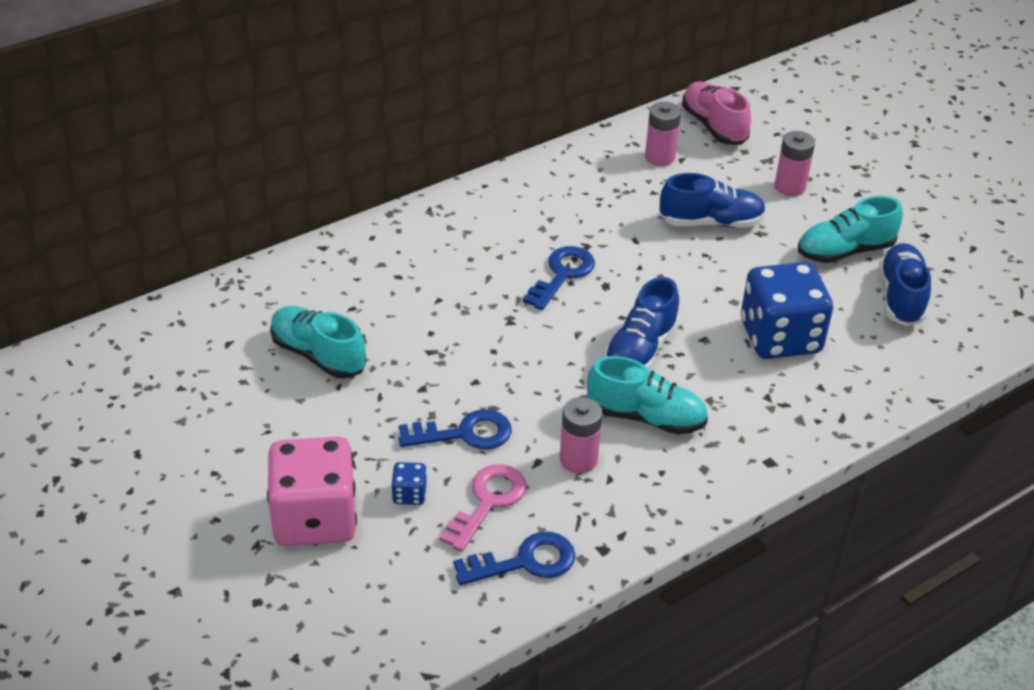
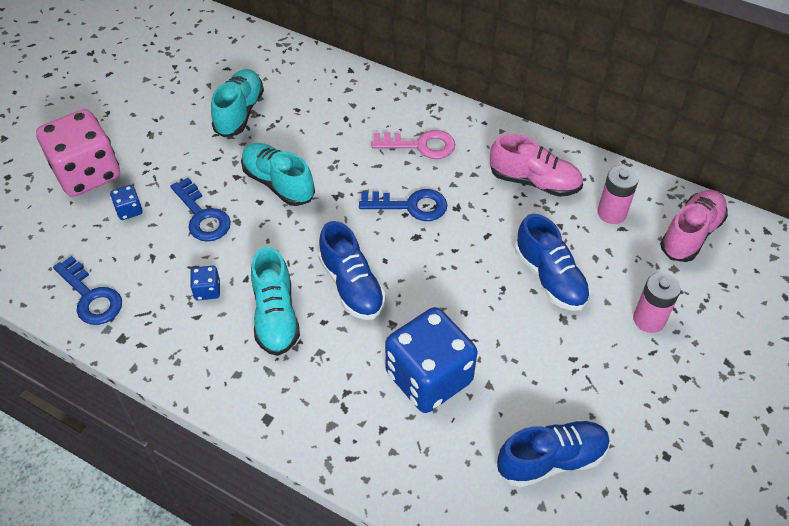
camera: 65 degrees right, 10 degrees up
(488, 502) = (140, 254): pink key -> pink key (420, 145)
(578, 459) = (207, 290): pink battery -> blue dice
(589, 185) = (534, 181): none -> pink shoe
(640, 350) = (352, 286): blue shoe -> blue shoe turned 120 degrees counterclockwise
(845, 251) = (586, 392): turquoise shoe -> turquoise shoe (278, 183)

